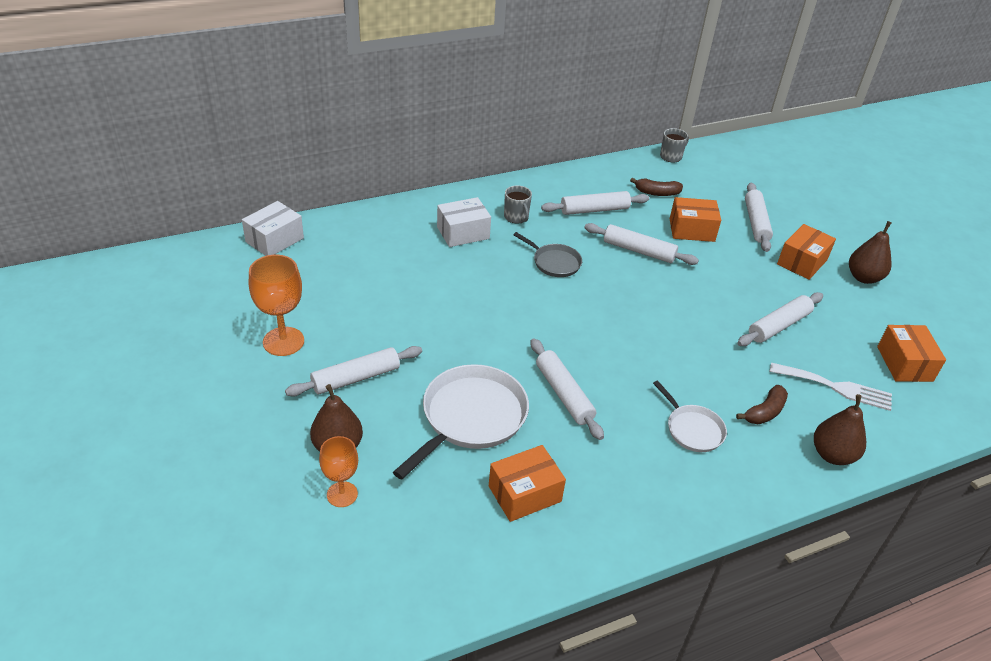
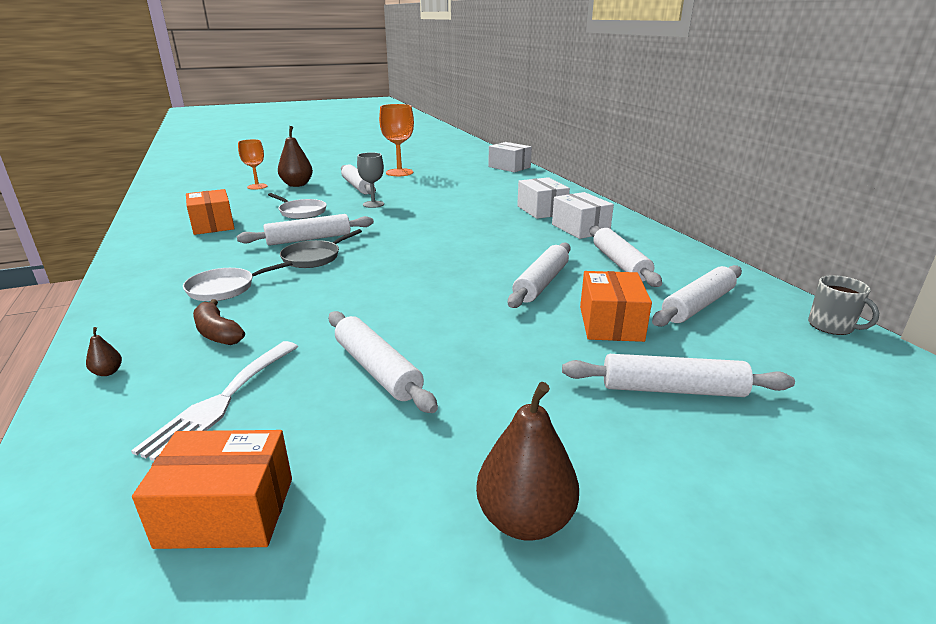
camera: 95 degrees right, 15 degrees down
(439, 356) = (373, 204): none -> grey goblet
(471, 417) = (301, 212): white pan -> white pan, size x0.55
(516, 217) = (580, 228): grey mug -> white box
(554, 262) = (504, 241): grey pan -> grey pan (314, 257)
(657, 193) = (697, 305): brown banana -> white rolling pin
(802, 262) = (559, 427): orange box -> none
(832, 455) = (108, 372): brown pear -> brown pear, size x0.43

